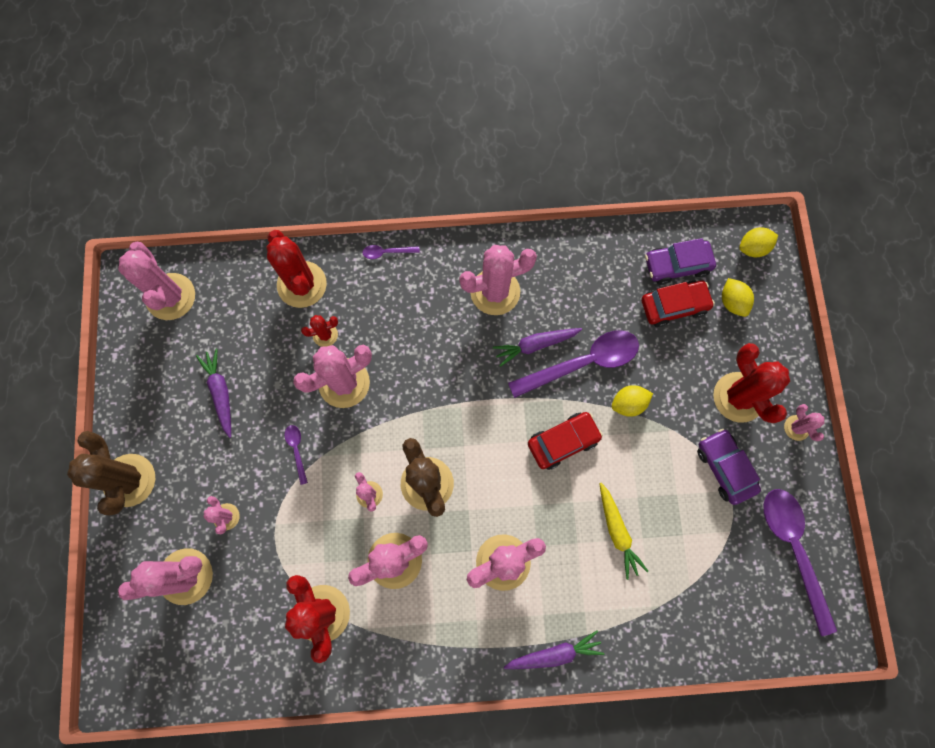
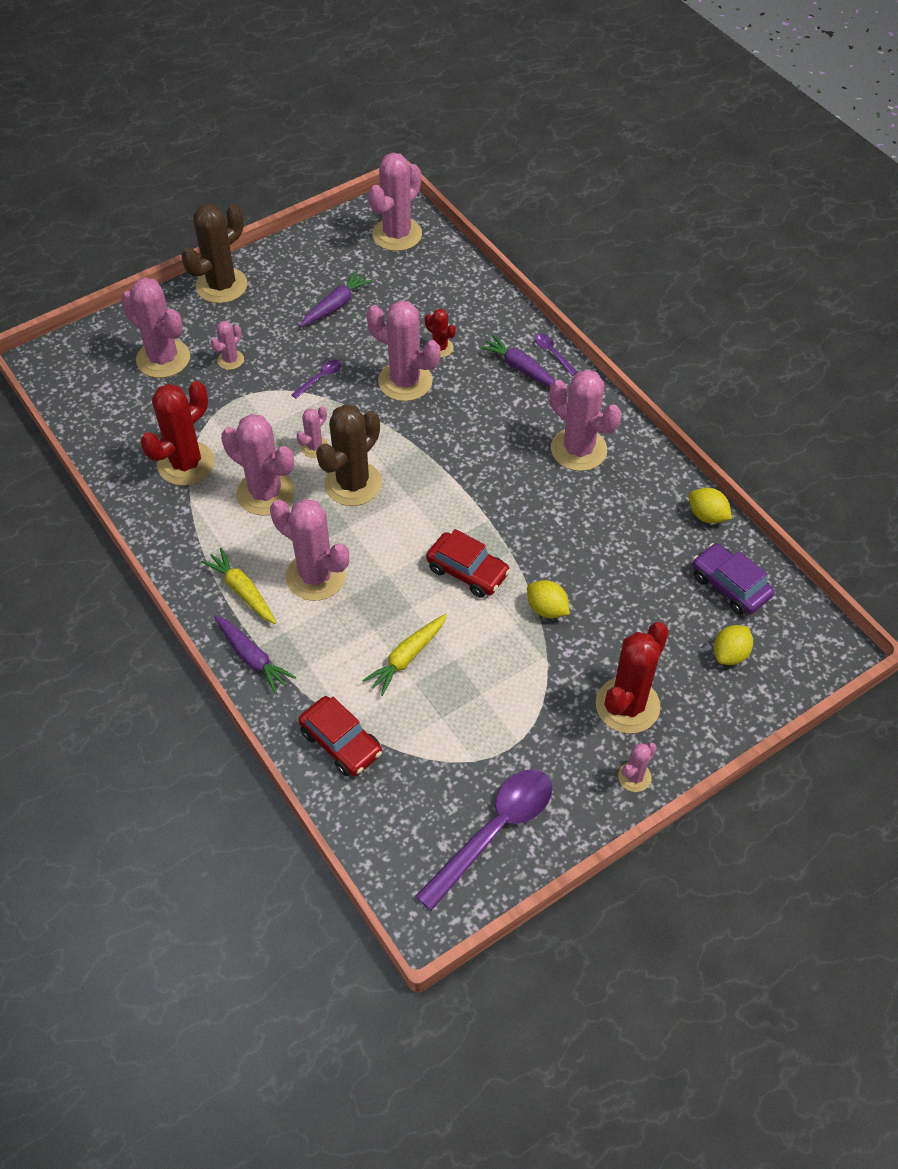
camera: 60 degrees right, 20 degrees down
(302, 284) = (474, 310): red cactus -> none
(485, 630) = (242, 591): none -> yellow carrot
(535, 345) = (549, 505): purple carrot -> purple carrot (520, 368)
(582, 363) = (560, 551): purple spoon -> none
(674, 306) = (683, 603): red car -> red car (341, 742)
(724, 468) = (540, 726): purple car -> none
(753, 248) = (808, 647): yellow lemon -> yellow lemon (707, 516)

